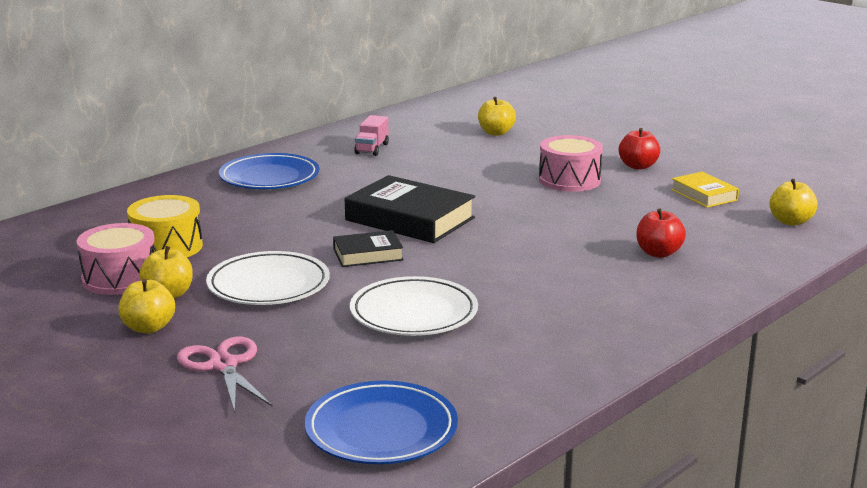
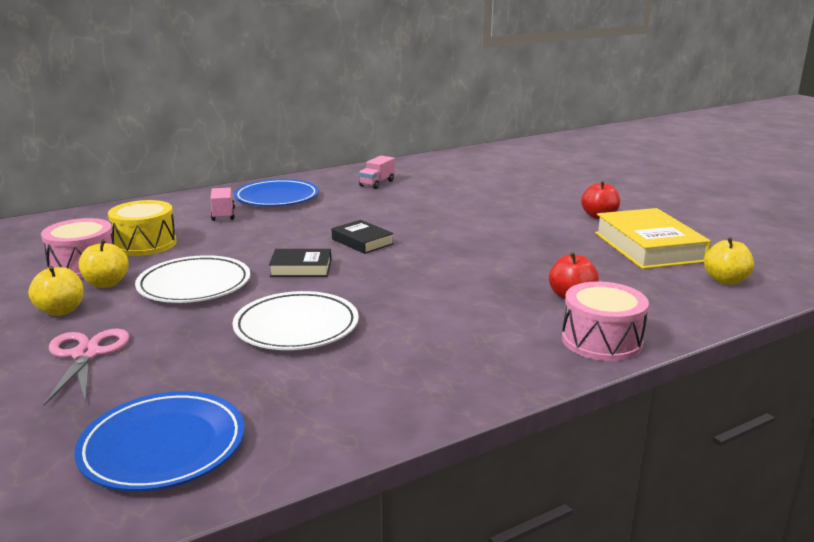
camera: 15 degrees right, 0 degrees up
(225, 204) = (223, 215): none -> pink truck
(410, 219) = (362, 241): black book -> black book, size x0.55
(496, 133) = (490, 179): yellow apple -> none
(569, 180) = (528, 222): pink drum -> pink drum (601, 341)
(704, 195) = (648, 247): yellow book -> yellow book, size x1.82

